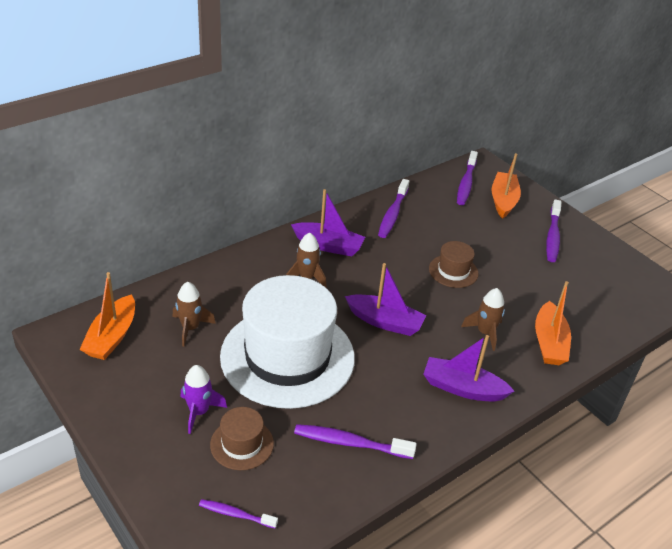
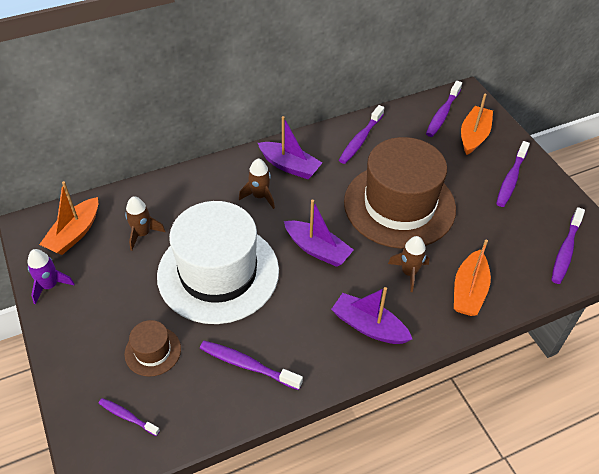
camera: 15 degrees right, 10 degrees up
(199, 412) = (126, 315): purple rocket -> purple rocket (50, 286)
(453, 271) = (399, 205): brown hat -> brown hat, size x2.36
(626, 295) = (565, 251): none -> purple toothbrush

